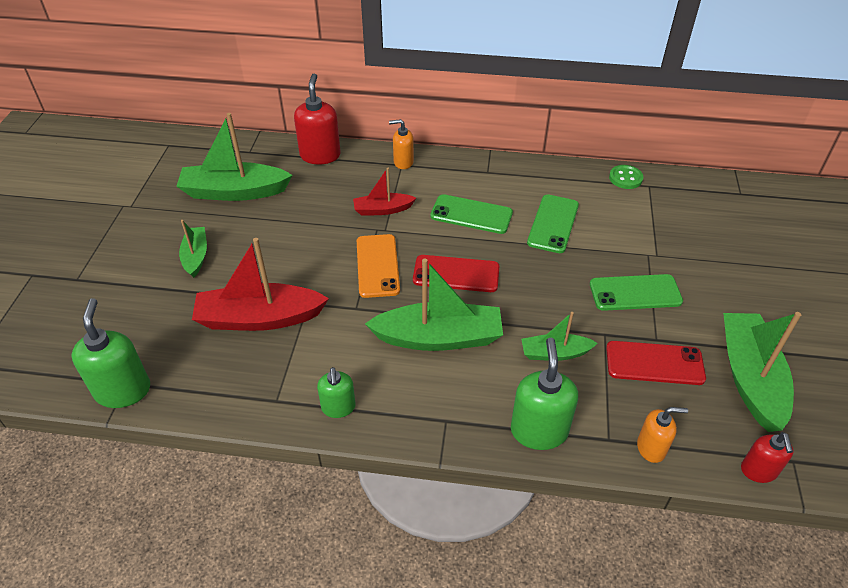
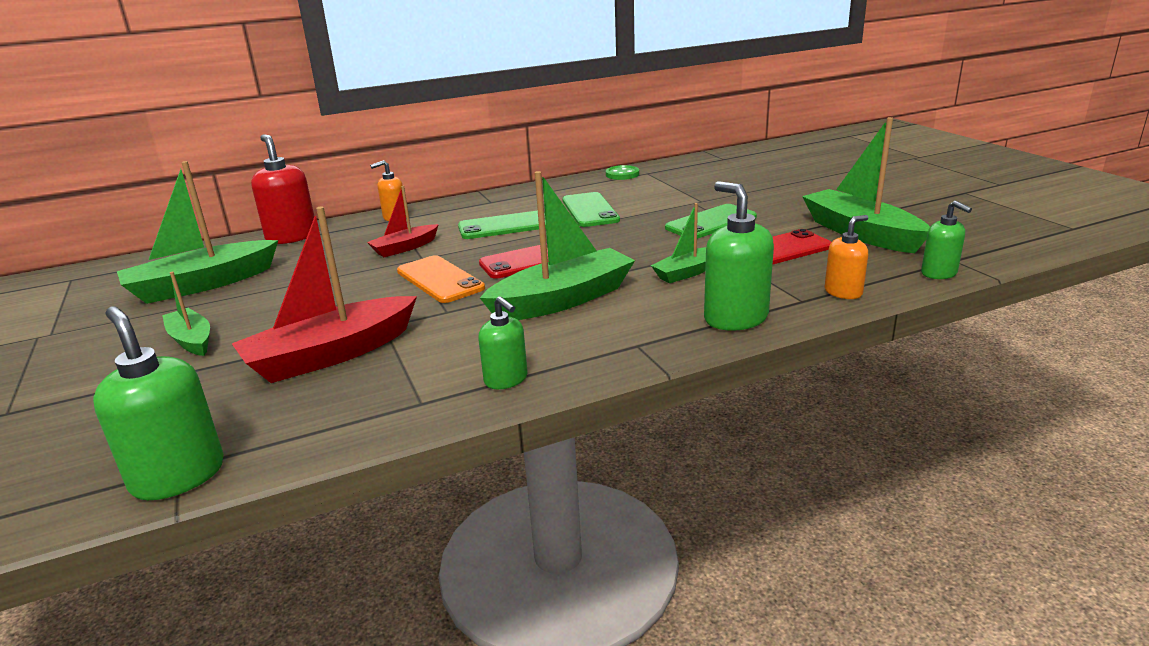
camera: 30 degrees left, 20 degrees down
(758, 471) = (939, 273): red soap dispenser -> green soap dispenser

